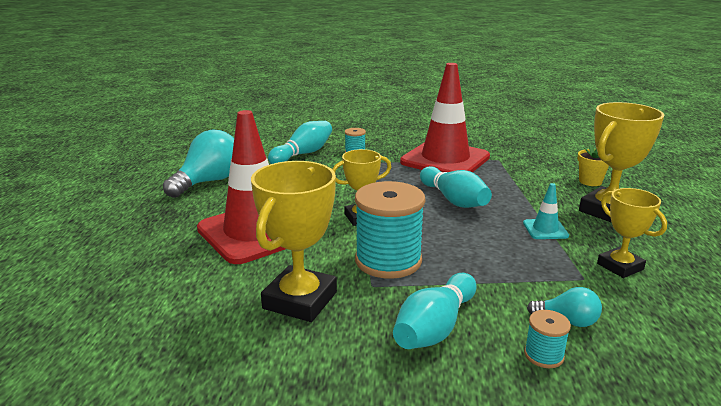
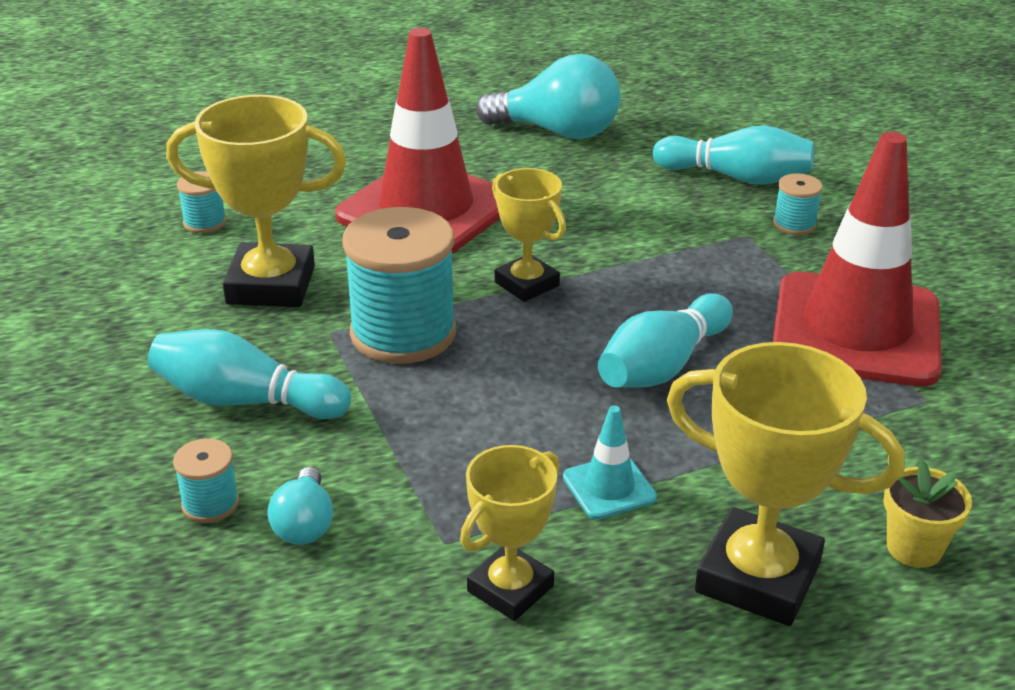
camera: 70 degrees right, 10 degrees up
(185, 319) = (205, 222): none -> turquoise spool

